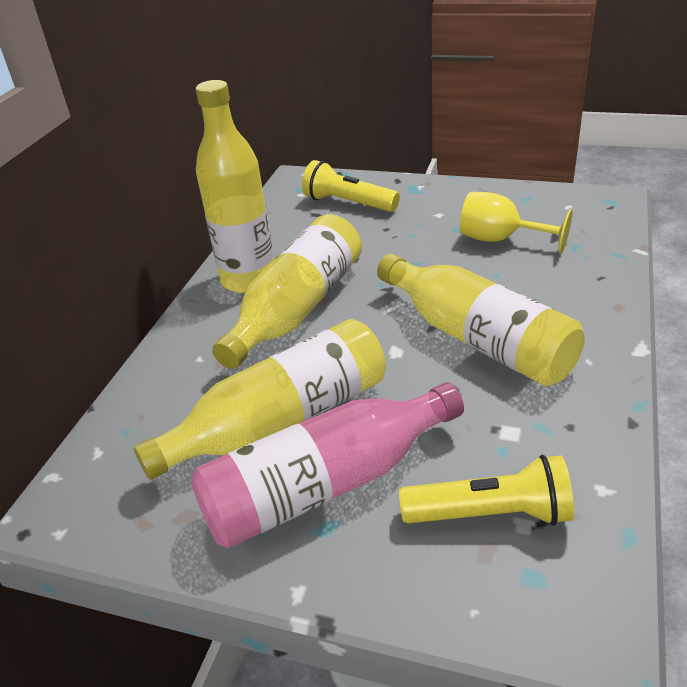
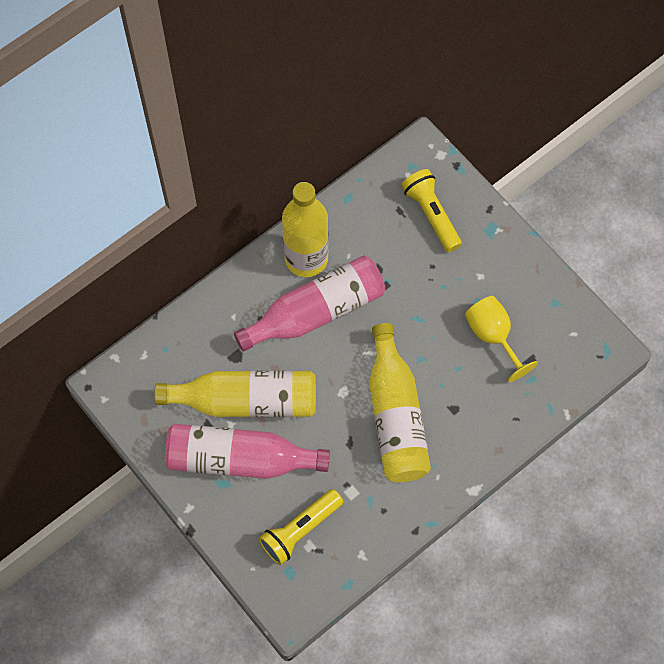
camera: 30 degrees right, 30 degrees up
(297, 308) = (316, 311): yellow bottle -> pink bottle
(491, 514) = (300, 530): yellow flashlight -> yellow flashlight turned 105 degrees clockwise

